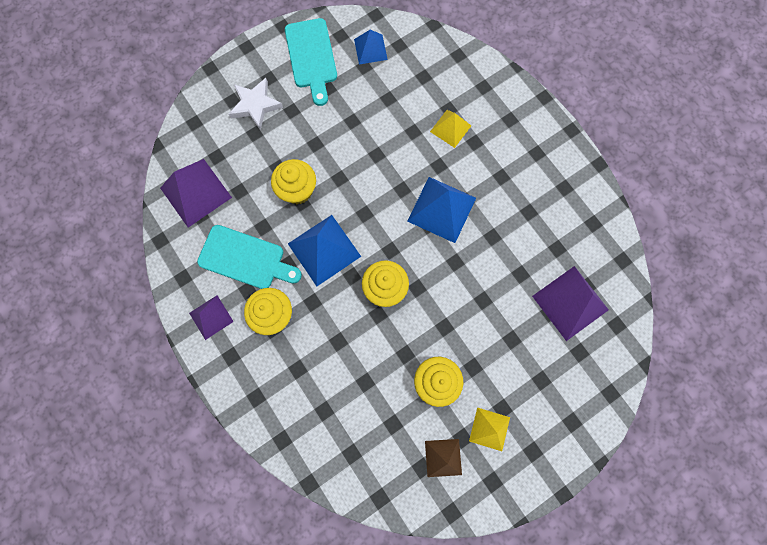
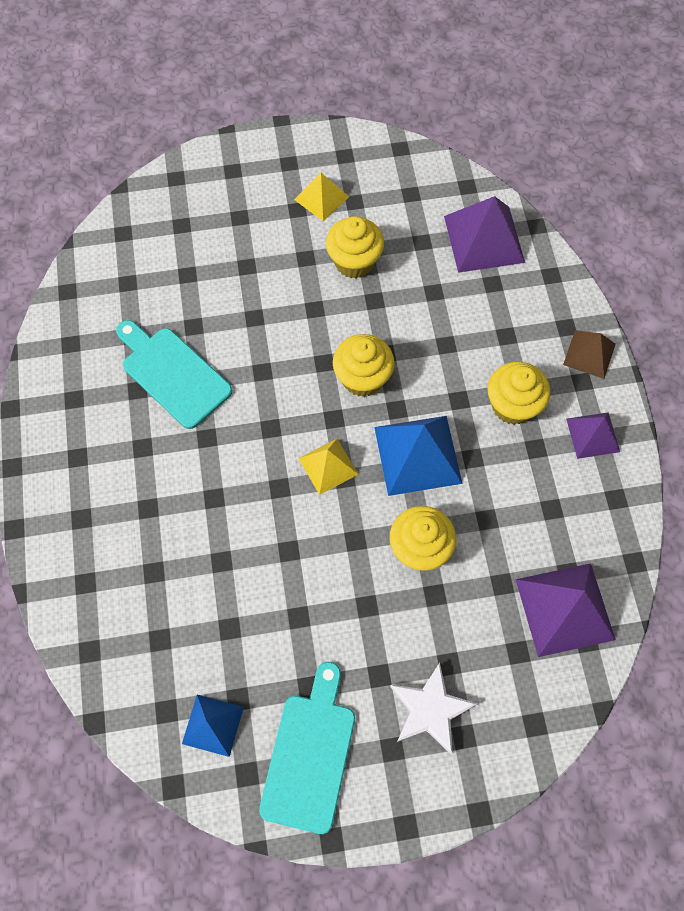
camera: 155 degrees left, 10 degrees down
(245, 258) = (524, 487): turquoise cutting board -> turquoise cutting board (173, 374)
(442, 209) = (242, 440): blue pyramid -> none
(443, 457) = (384, 193): brown pyramid -> brown pyramid (589, 354)
(450, 128) = (168, 542): yellow pyramid -> yellow pyramid (328, 466)
(570, 303) = (157, 274): purple pyramid -> purple pyramid (483, 239)

